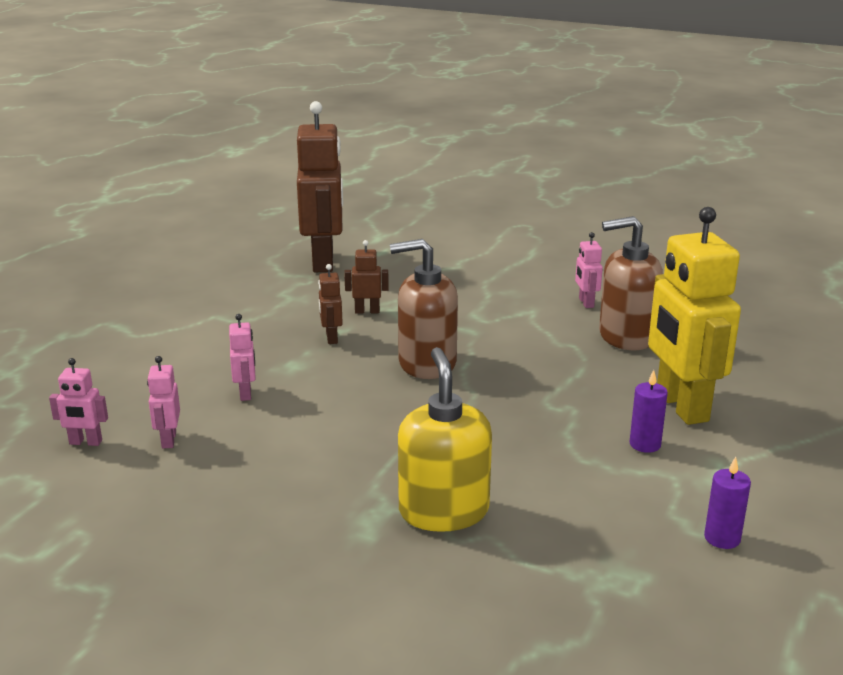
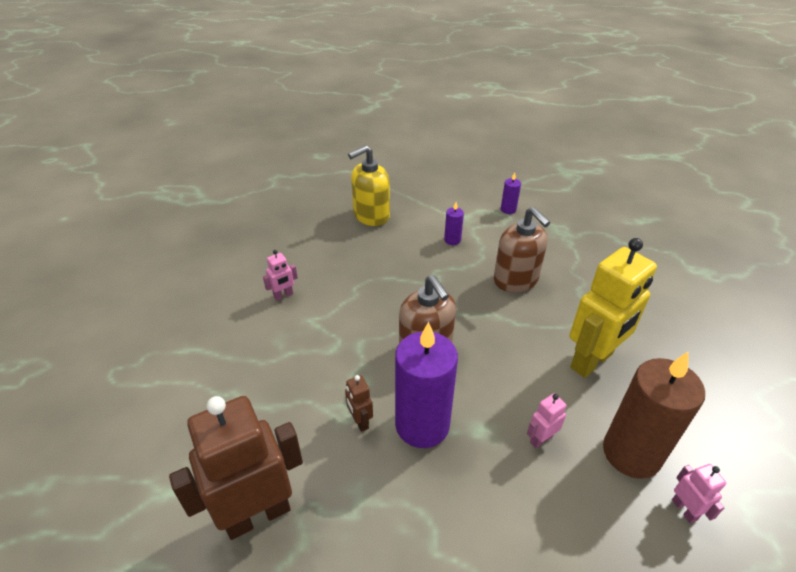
camera: 115 degrees left, 15 degrees up
(168, 440) = (631, 453): pink robot -> brown candle
(331, 338) = (422, 425): brown robot -> purple candle
(443, 511) = (569, 291): yellow soap dispenser -> yellow soap dispenser (371, 216)
(626, 336) = (329, 267): brown soap dispenser -> brown soap dispenser (516, 280)
(681, 407) = (405, 234): yellow robot -> yellow robot (592, 361)

